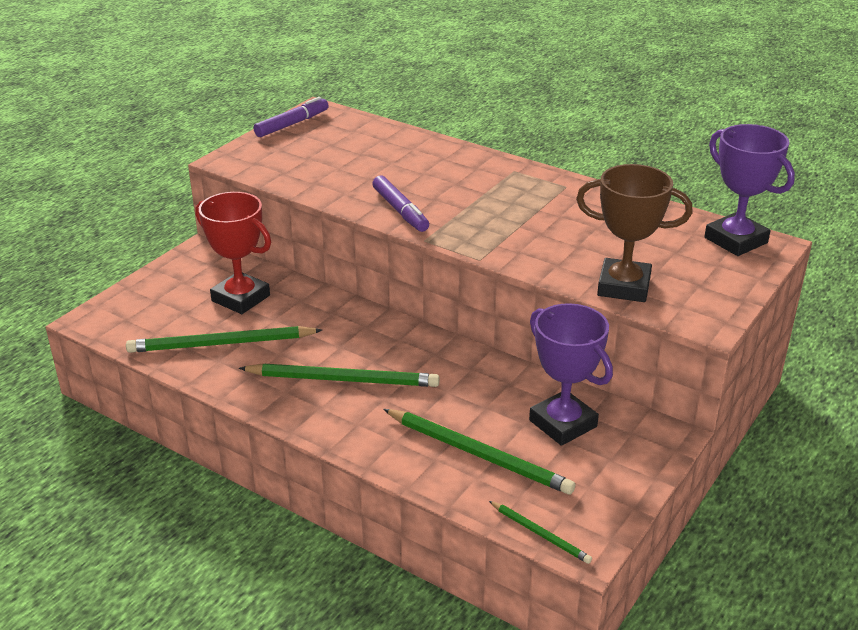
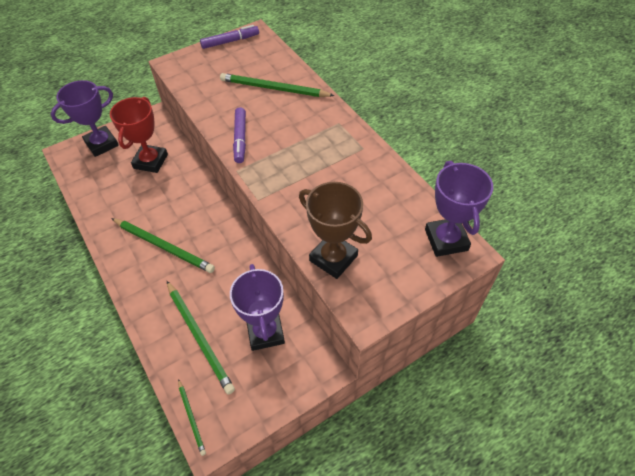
camera: 25 degrees right, 20 degrees up
(144, 297) = (102, 144): none -> purple trophy
(221, 344) = (118, 194): green pencil -> green pencil (274, 88)
(241, 298) = (150, 161): red trophy -> red trophy turned 45 degrees clockwise

